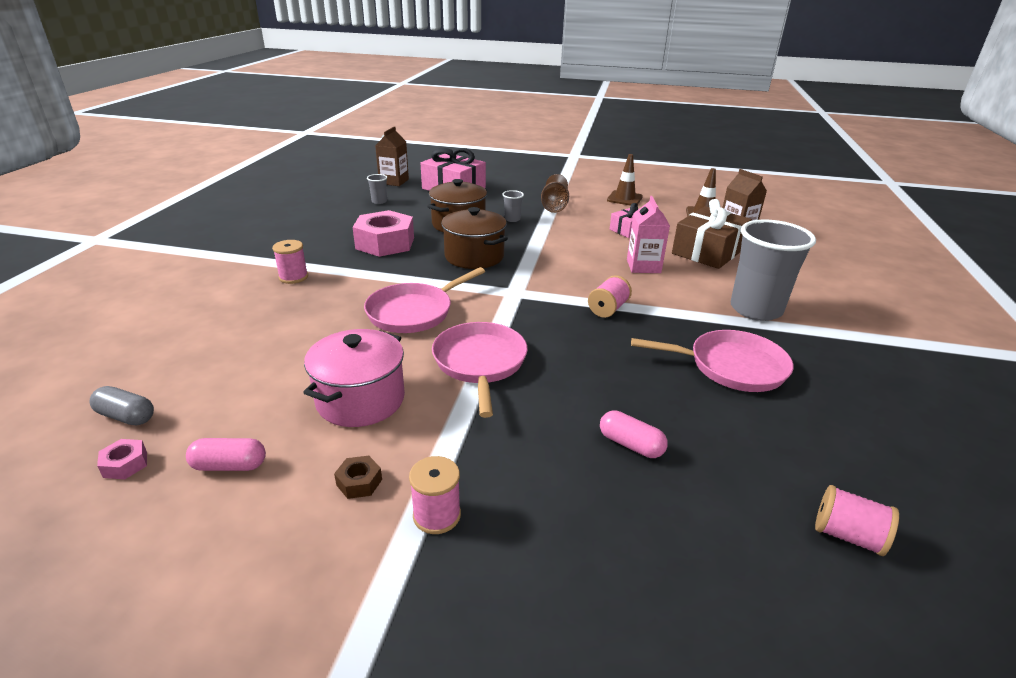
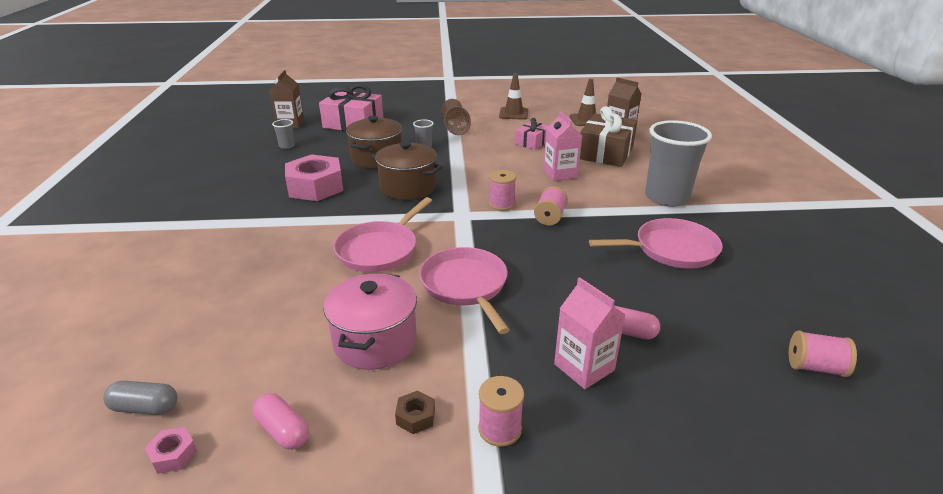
camera: 15 degrees left, 0 degrees up
(229, 466) = (283, 431): pink capsule -> pink capsule turned 60 degrees clockwise
(293, 277) = (242, 235): pink spool -> pink spool (502, 204)
(562, 472) = (584, 367): none -> pink carton

